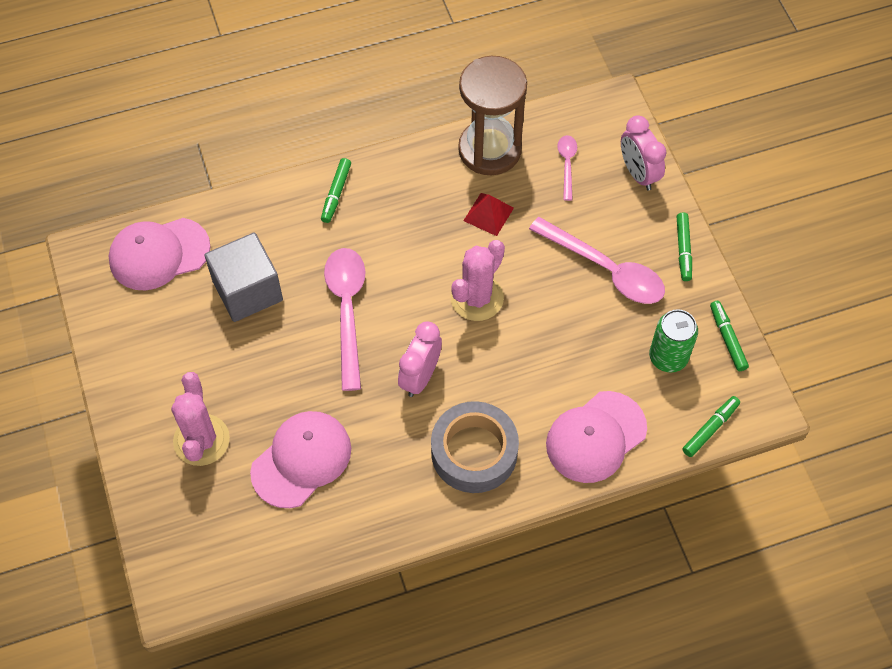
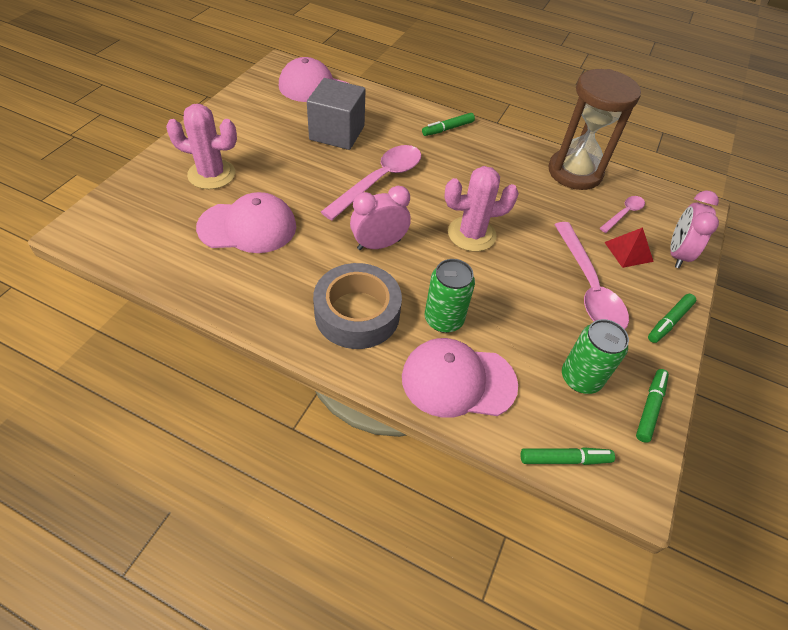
camera: 40 degrees right, 10 degrees down
(201, 440) = (211, 174): pink cactus -> pink cactus turned 60 degrees clockwise
(488, 214) = (534, 200): red pyramid -> red pyramid (628, 251)
(537, 397) = (443, 319): none -> green can

